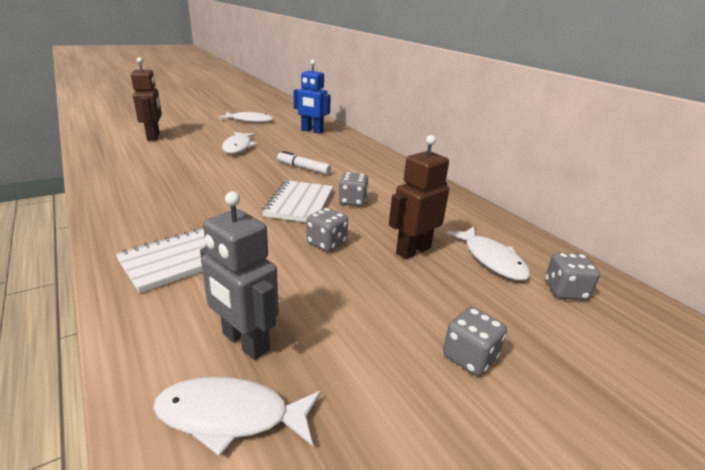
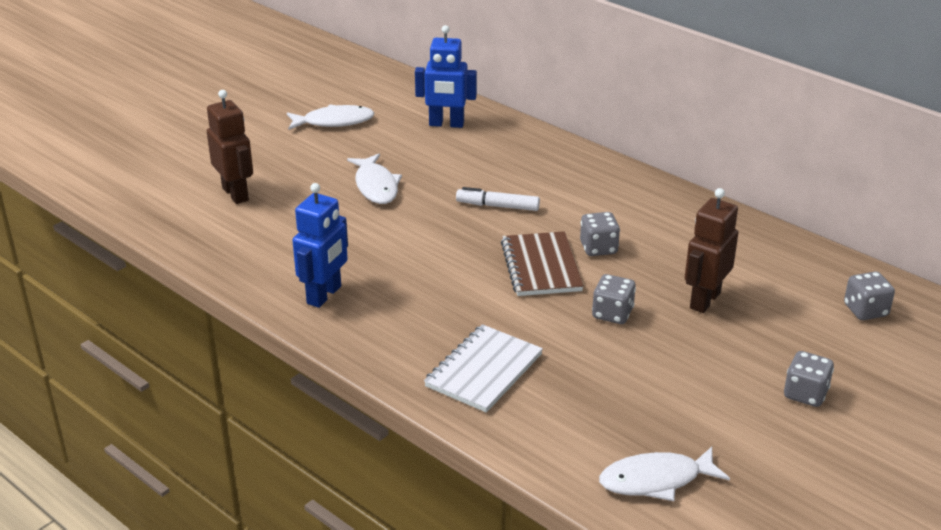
camera: 15 degrees left, 5 degrees up
(132, 189) = (324, 295): none -> blue robot
(245, 342) = (619, 429): grey robot -> none
(300, 203) = (541, 266): white notebook -> brown notebook
(491, 259) = (786, 291): white fish -> none

